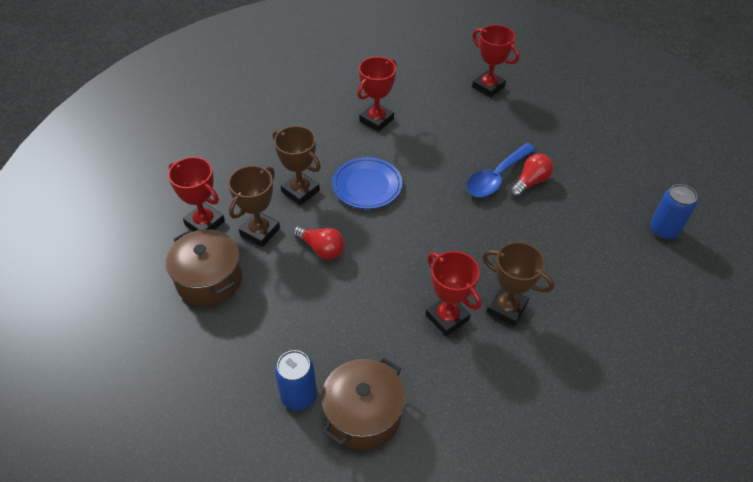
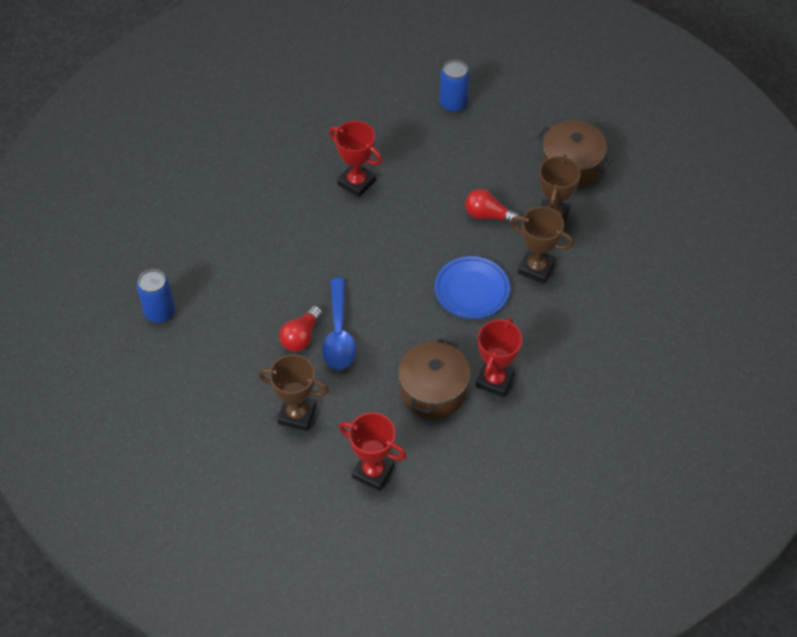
camera: 165 degrees right, 5 degrees up
(204, 223) = (608, 214): red trophy -> none
(363, 415) = (401, 103): brown pot -> brown pot (433, 391)
(496, 177) = (339, 334): blue spoon -> blue spoon turned 150 degrees clockwise
(506, 308) = (307, 201): brown trophy -> brown trophy (297, 414)

